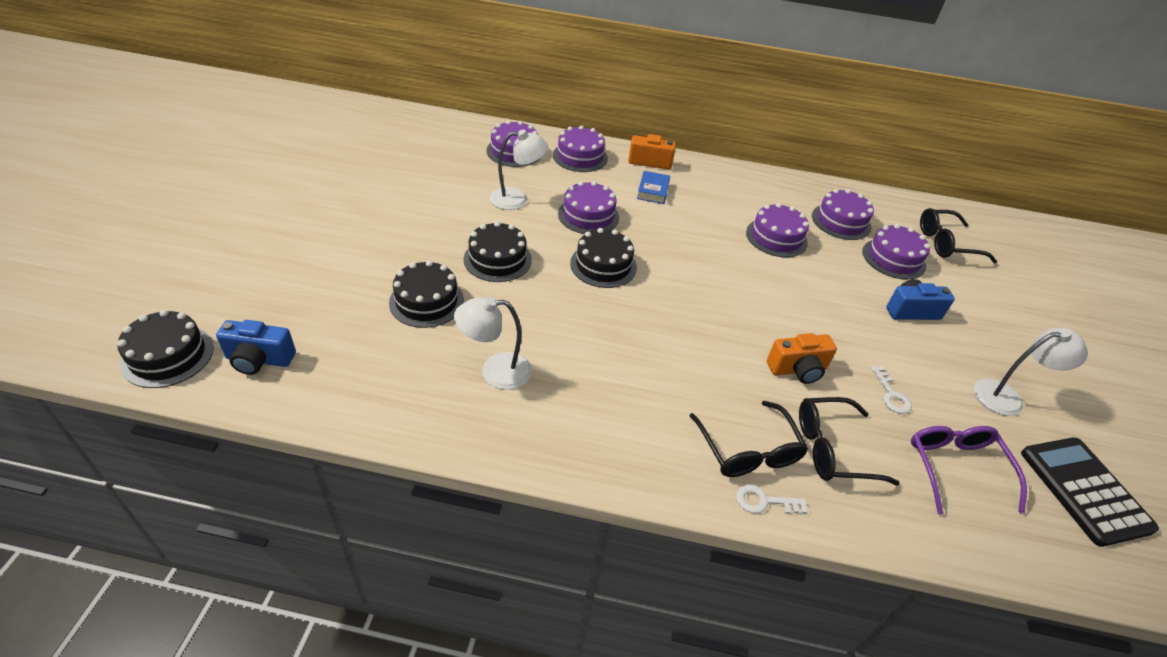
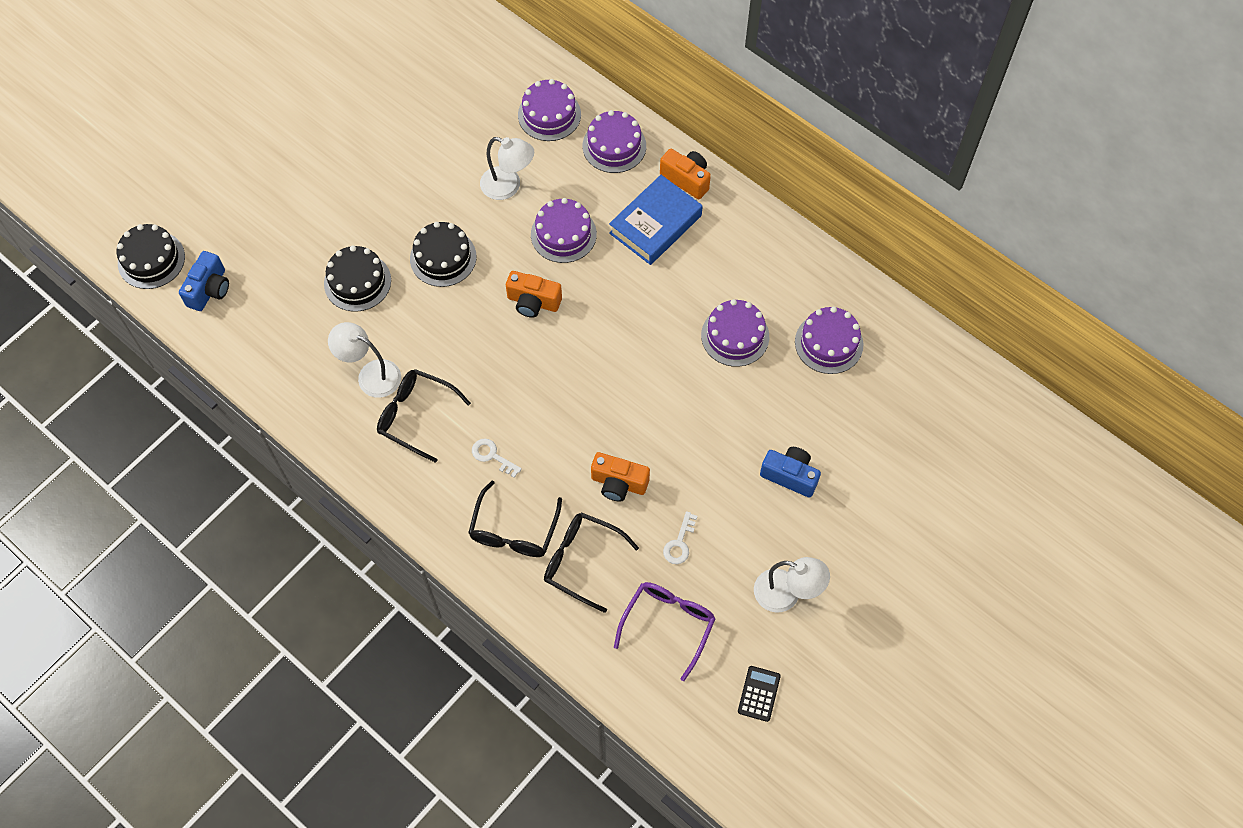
camera: 35 degrees right, 20 degrees up
(259, 359) = (209, 290): blue camera -> blue camera turned 105 degrees counterclockwise
(603, 265) = (533, 302): black cake -> orange camera
(653, 191) = (655, 224): blue book -> blue book, size x1.78
(764, 501) = (492, 573): white key -> white key (492, 456)
(893, 258) = (838, 412): purple cake -> none
(946, 243) = (922, 418): black glasses -> black glasses (416, 416)
(1084, 490) = (759, 694): black calculator -> black calculator, size x0.51

